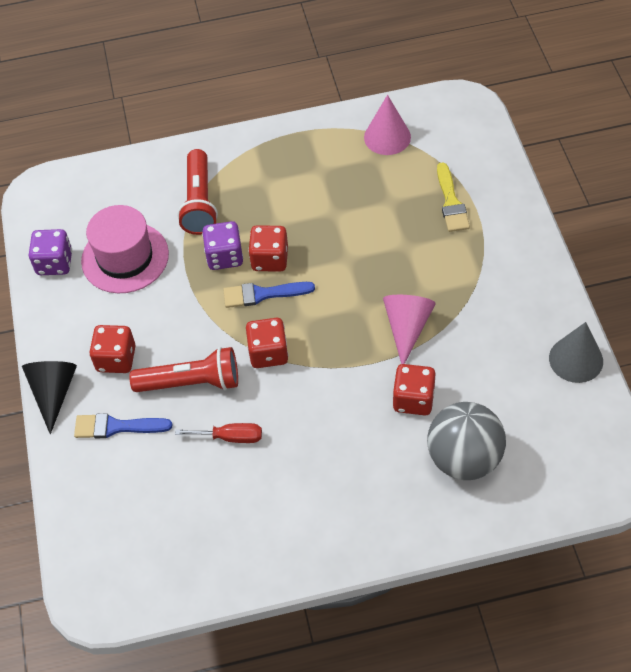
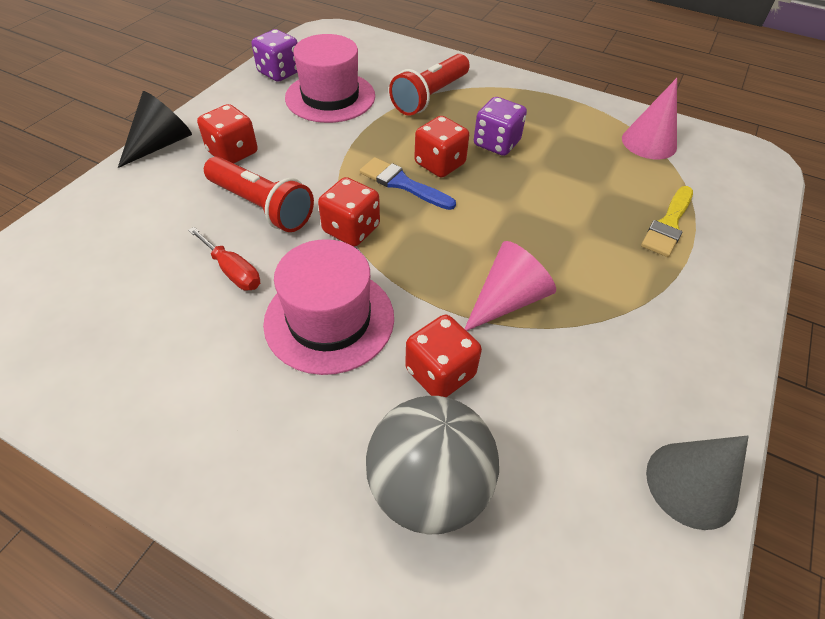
camera: 35 degrees right, 5 degrees down
(117, 427) = (165, 197): blue brush -> none
(224, 256) = (405, 140): purple dice -> purple dice (496, 143)
(323, 419) = (329, 319): none -> pink hat

